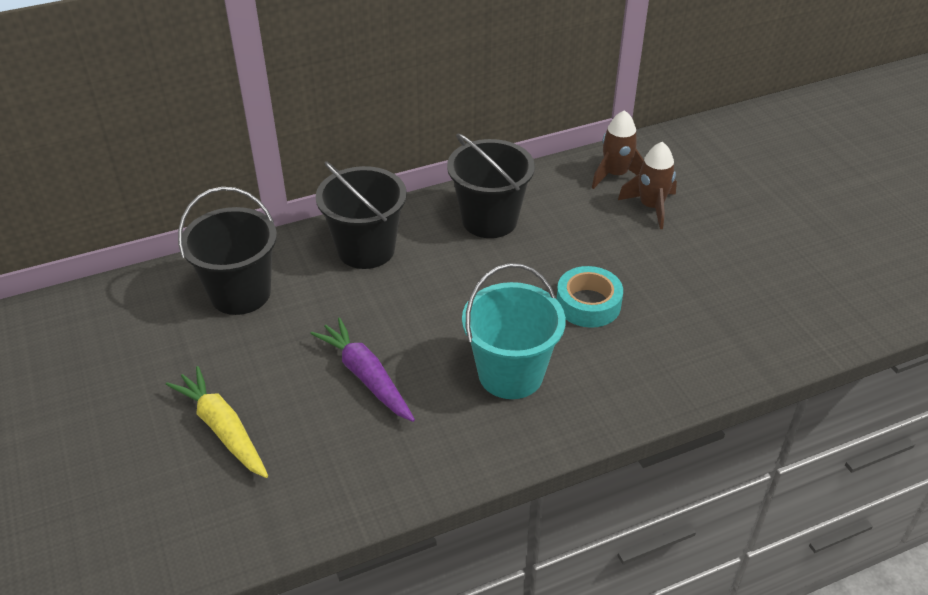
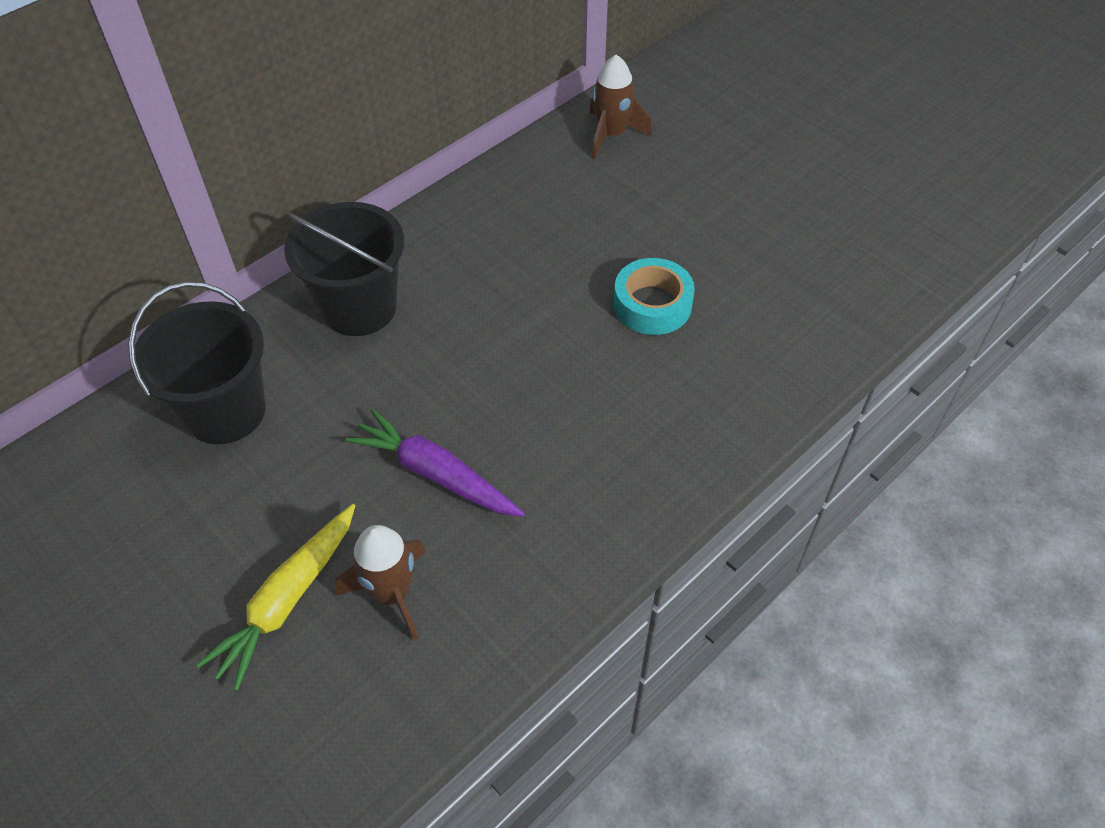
camera: 20 degrees left, 10 degrees up
(223, 429) = (287, 600): yellow carrot -> yellow carrot turned 90 degrees counterclockwise
(489, 220) = (492, 229): black bucket -> none
(510, 374) = (604, 418): turquoise bucket -> none
(651, 207) = (668, 165): brown rocket -> brown rocket (392, 593)

